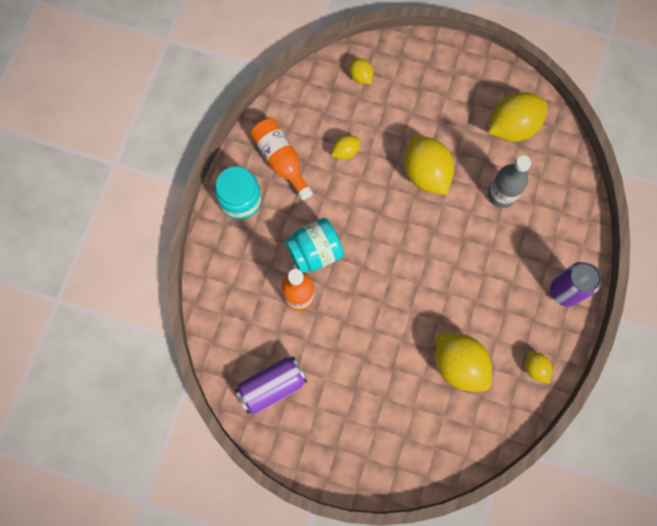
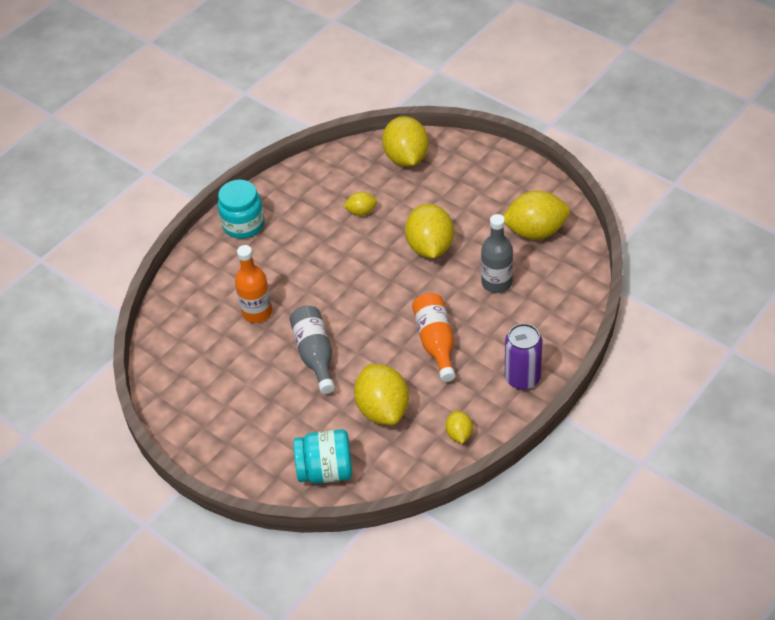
camera: 25 degrees right, 25 degrees down
(272, 386) = (193, 376): purple can -> none
(281, 160) = (297, 204): orange bottle -> orange bottle (436, 342)
(315, 252) = (290, 281): turquoise jar -> turquoise jar (326, 470)
(360, 76) = (406, 158): yellow lemon -> yellow lemon, size x1.99
(373, 326) = (315, 354): none -> grey bottle

